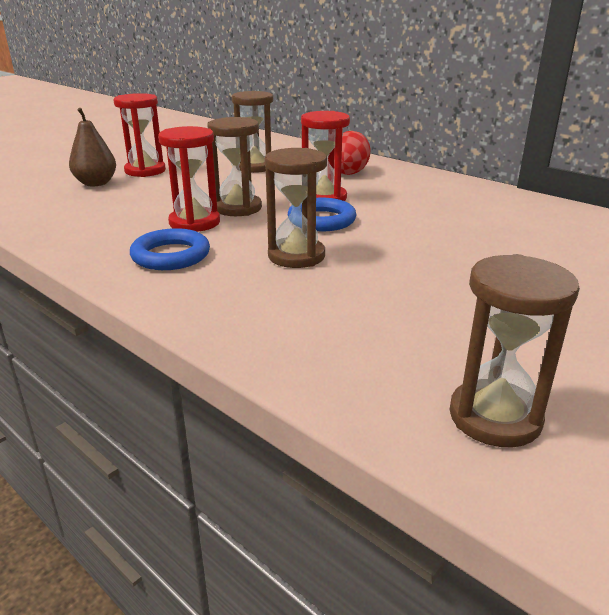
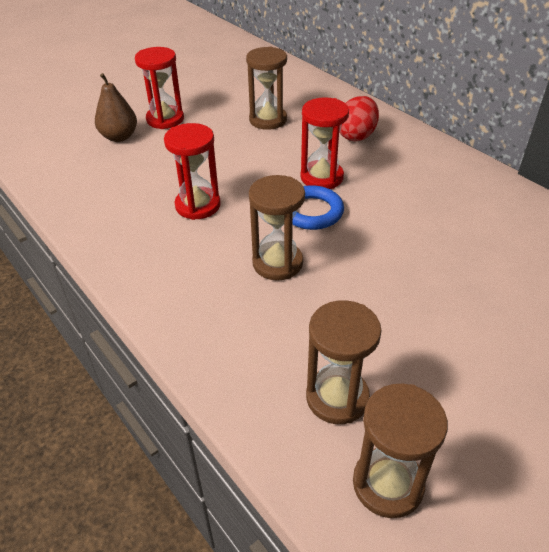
camera: 10 degrees right, 15 degrees up
(171, 255) = (171, 251): blue ring -> none
(238, 208) = (239, 186): brown hourglass -> brown hourglass (337, 397)

